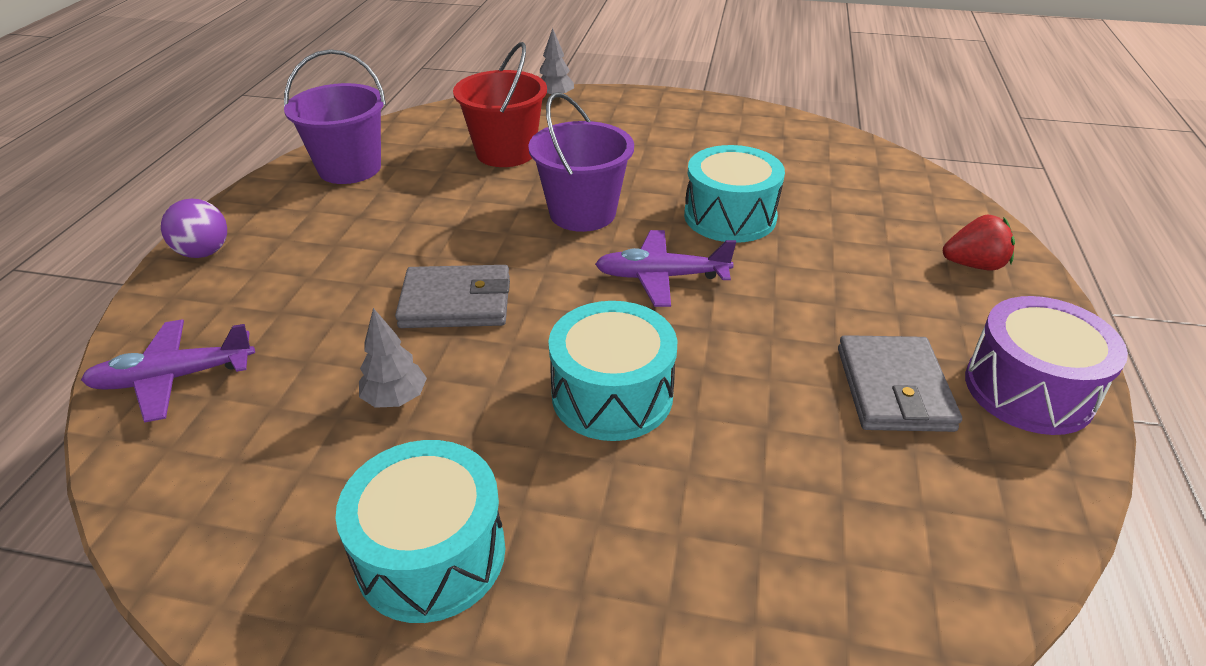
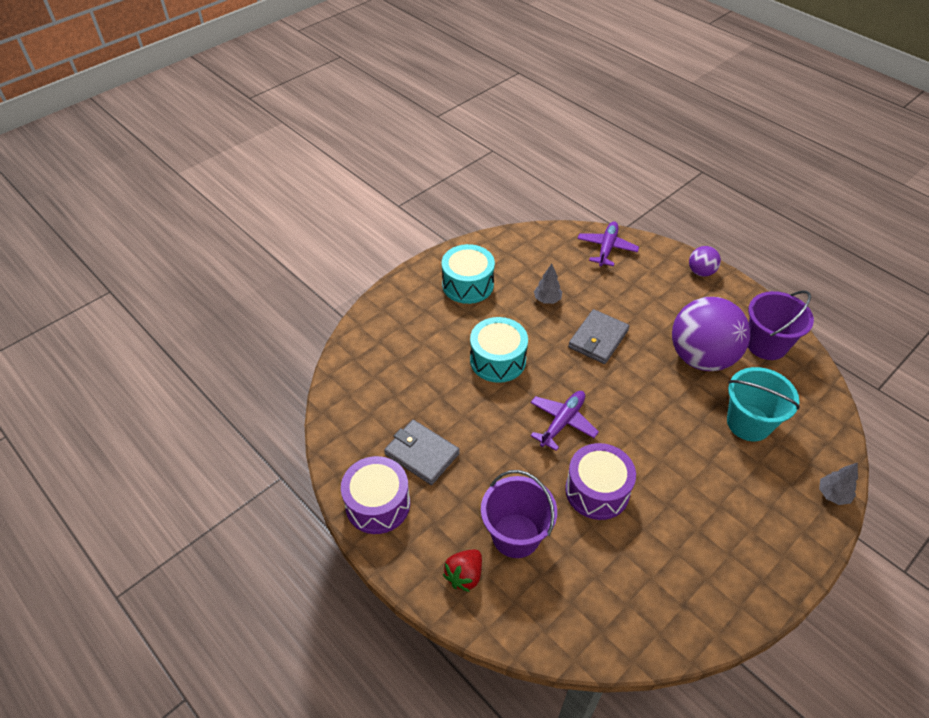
camera: 125 degrees right, 10 degrees up
(417, 206) = (701, 357): none -> purple ball
(506, 152) = (748, 423): red bucket -> turquoise bucket
(582, 213) = (647, 423): purple bucket -> purple bucket (516, 535)
(730, 216) = (597, 491): turquoise drum -> purple drum

